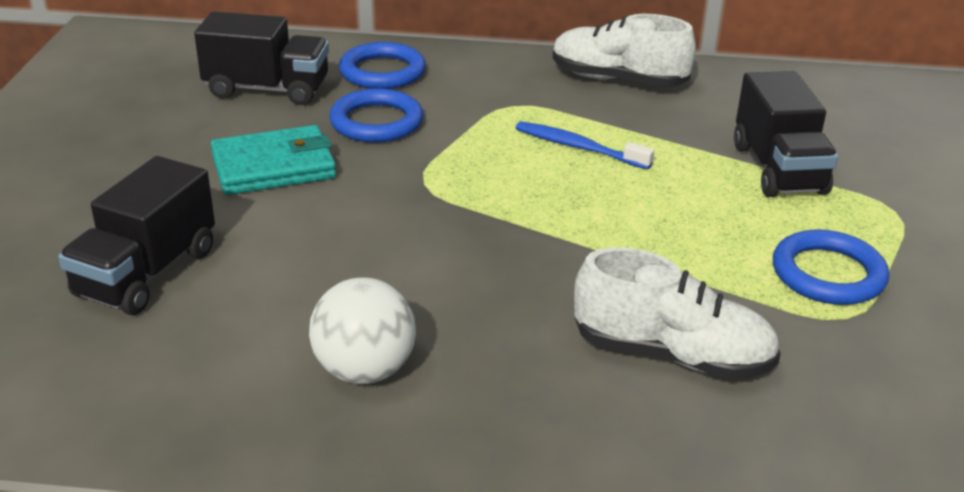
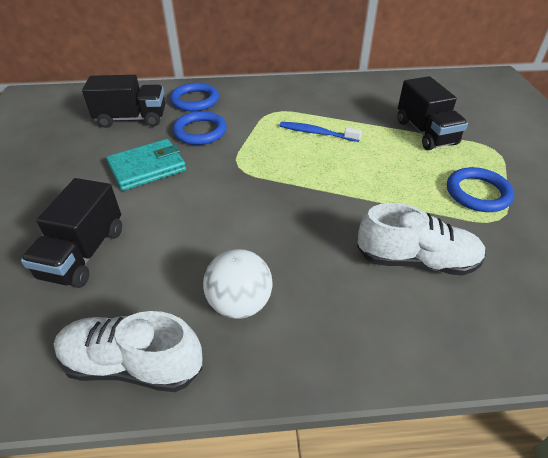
camera: 10 degrees left, 10 degrees up
(618, 80) = (323, 90): white shoe -> white shoe (133, 364)

